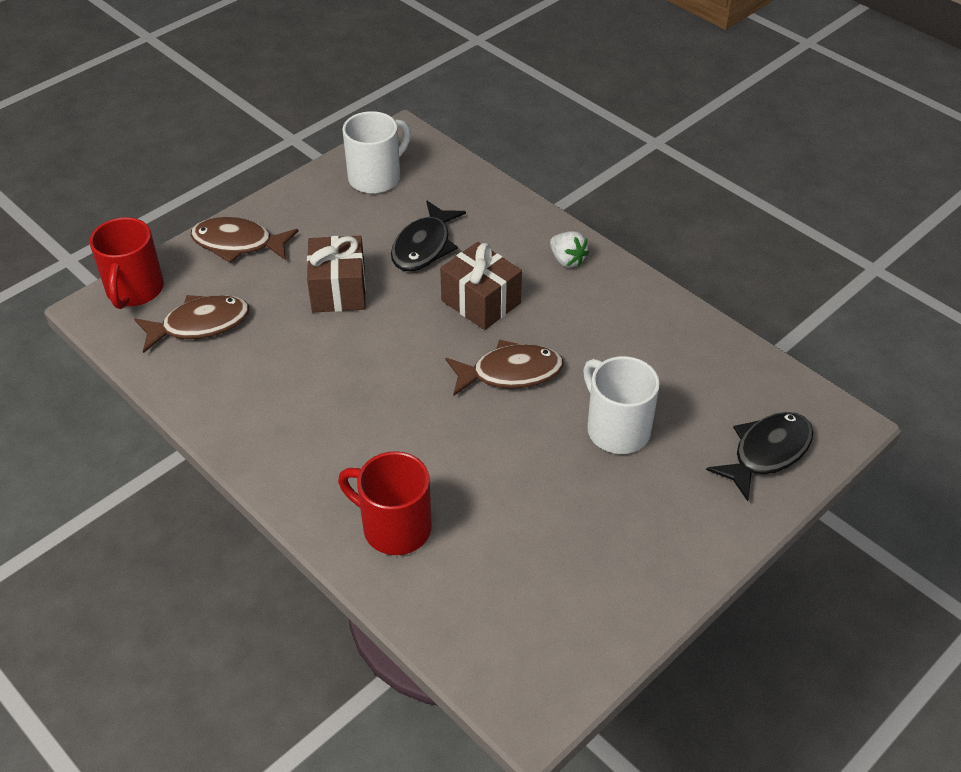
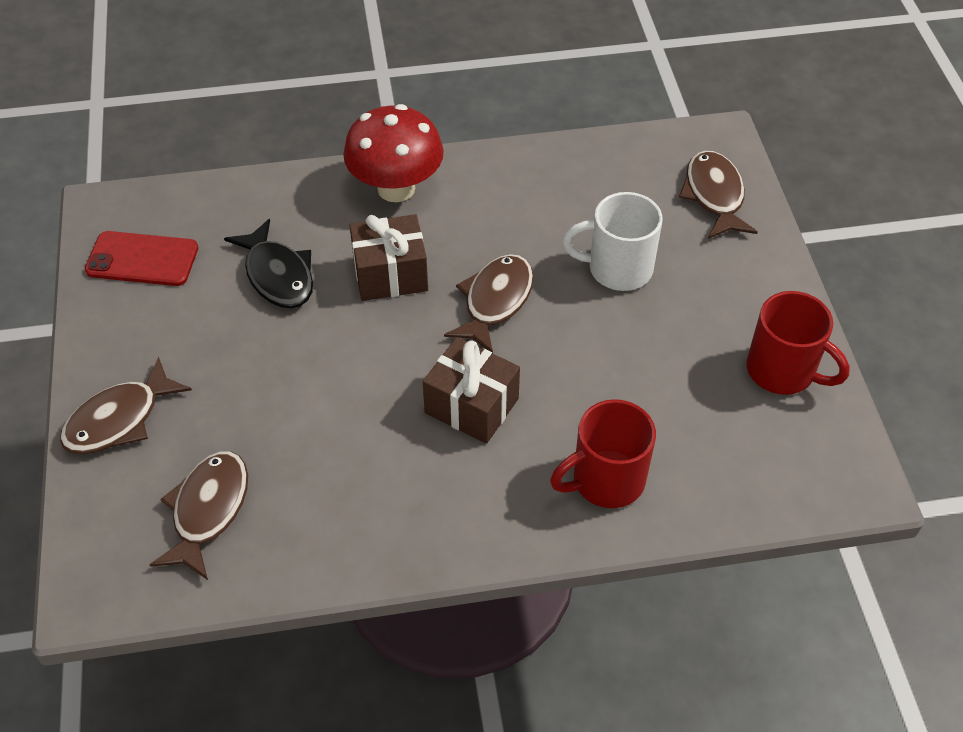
camera: 55 degrees left, 5 degrees up
(134, 291) = (96, 547): red mug -> red mug (783, 371)
(338, 290) = (271, 370): brown gift -> brown gift (471, 406)
(376, 177) = (142, 259): white mug -> red phone
(567, 260) = (396, 188): white strawberry -> red mushroom
(767, 453) = (714, 195): black fish -> brown fish

